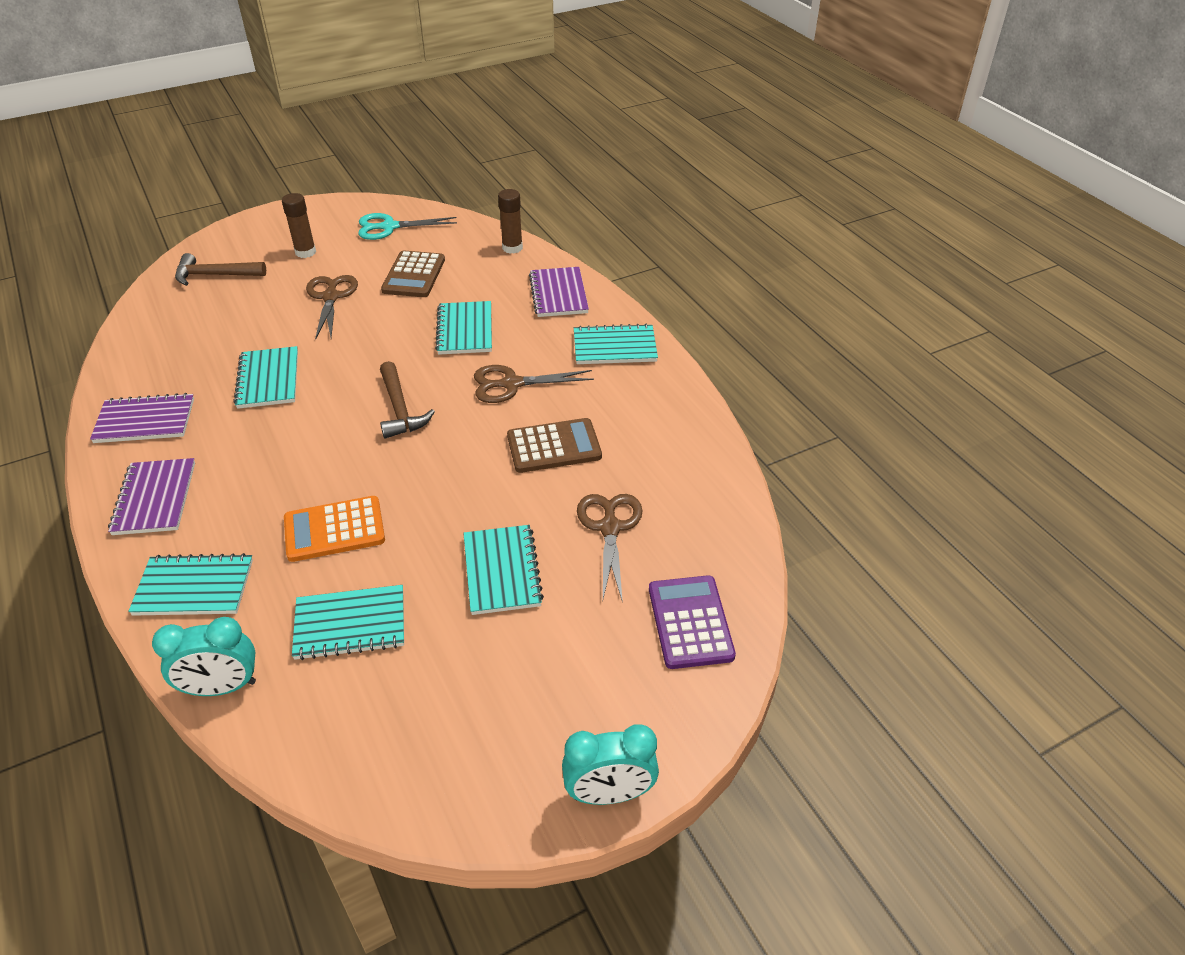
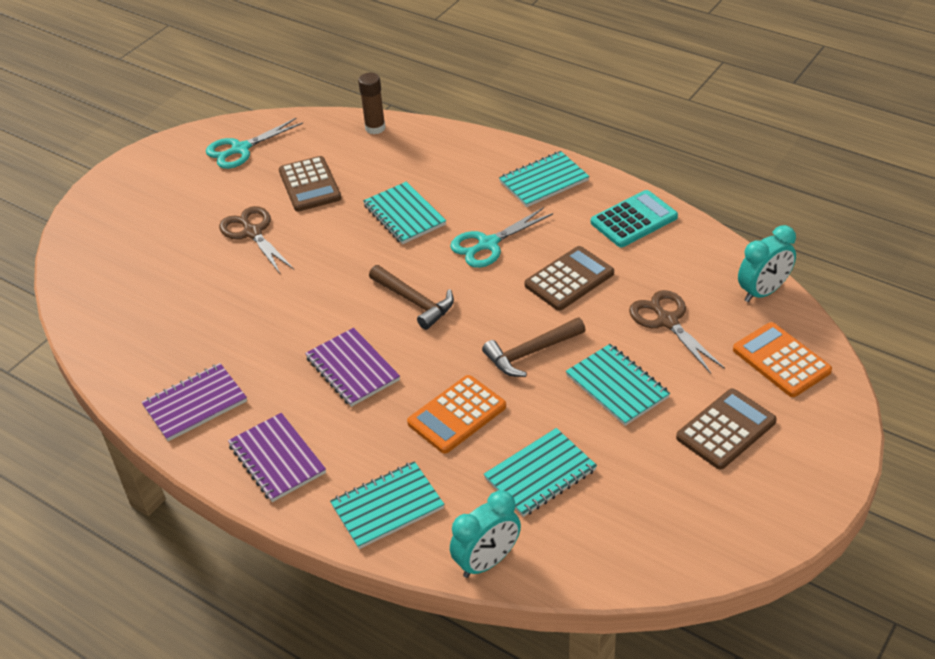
camera: 25 degrees left, 0 degrees up
(215, 275) = (116, 255): brown hammer -> brown hammer (531, 352)
(268, 379) = (272, 324): turquoise notebook -> none
(305, 252) = (183, 201): brown glue stick -> none
(512, 384) = (488, 244): brown scissors -> turquoise scissors
(558, 294) = (455, 154): purple notebook -> purple notebook (352, 369)
(567, 669) = (726, 429): none -> brown calculator
(609, 794) = (824, 492): turquoise clock -> turquoise clock (763, 292)
(666, 415) = (634, 220): none -> turquoise calculator
(690, 622) = (781, 360): purple calculator -> orange calculator

